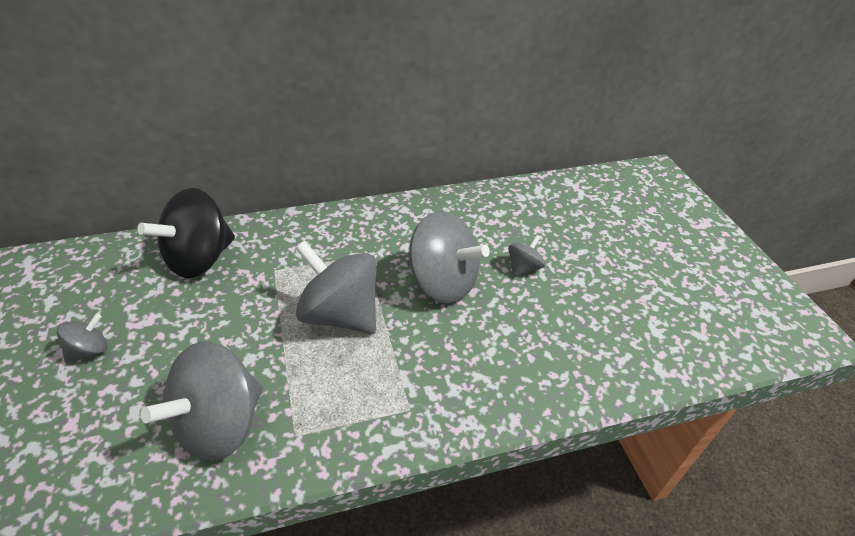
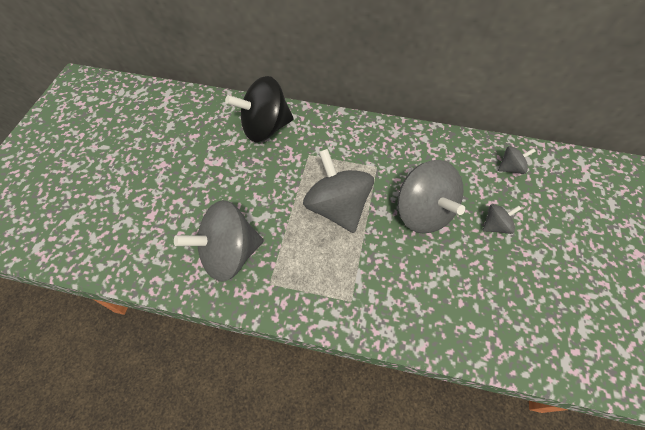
camera: 30 degrees right, 15 degrees up
(89, 350) = (178, 169): grey spinning top -> grey spinning top (510, 168)

